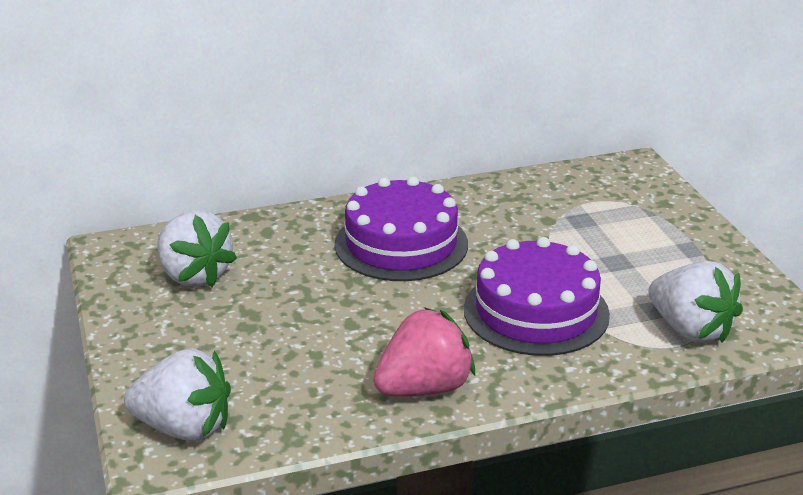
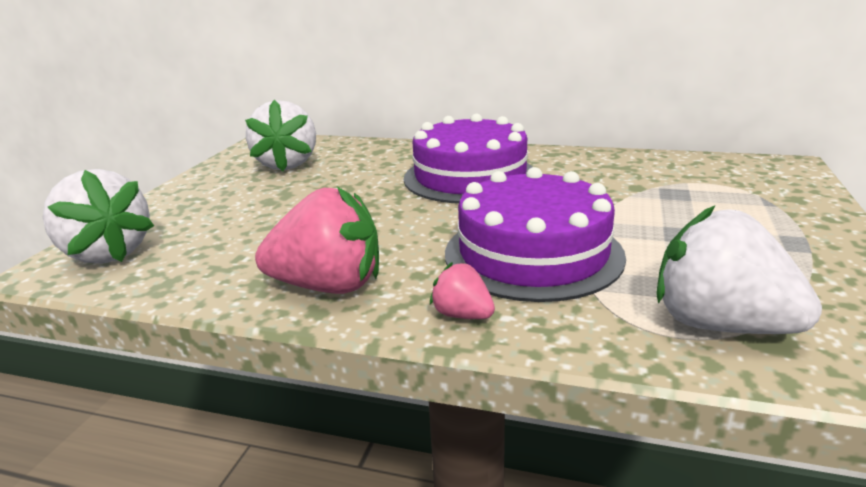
camera: 35 degrees right, 5 degrees down
(542, 377) = (462, 315): none -> pink strawberry
(690, 330) = (720, 324): white strawberry -> white strawberry turned 135 degrees clockwise

